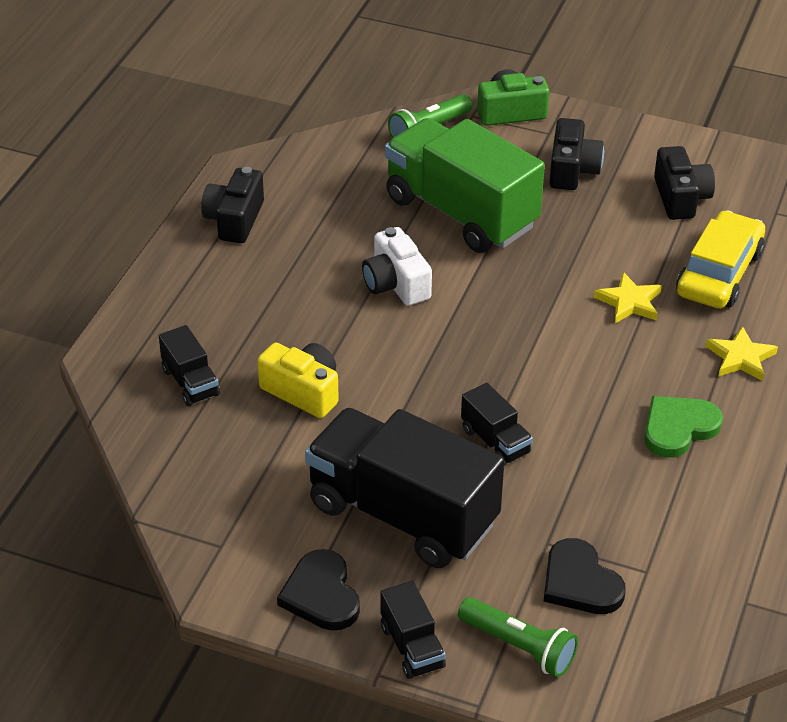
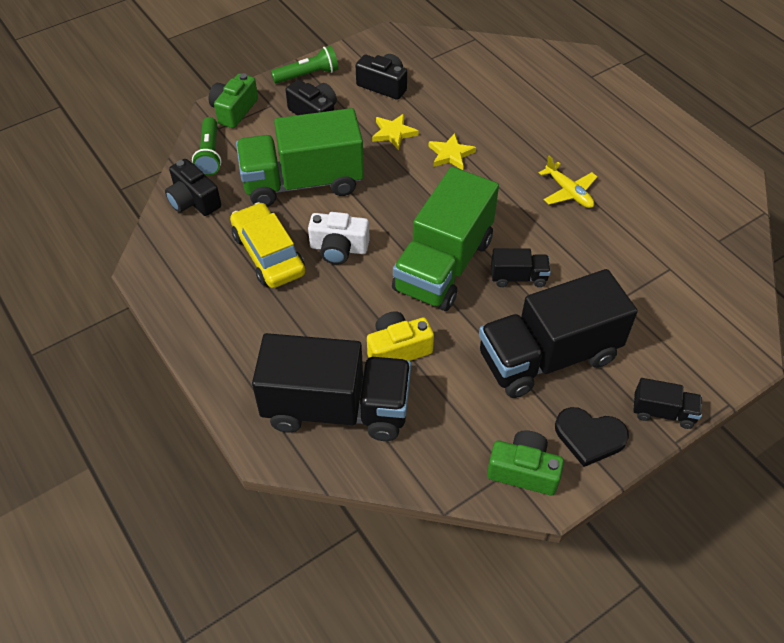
camera: 55 degrees left, 10 degrees up
(190, 382) = (337, 408): black truck -> black truck, size x2.29
(232, 558) = (523, 471): none -> green camera
(234, 220) = (195, 298): black camera -> black camera (193, 200)
(452, 373) = (443, 265): none -> green truck
(519, 646) = (693, 359): green flashlight -> green flashlight (308, 75)
(580, 582) = (660, 302): black heart -> none
(678, 428) = (568, 192): green heart -> yellow plane
(719, 273) = (459, 106): yellow car -> yellow car (268, 254)
(740, 358) = (533, 136): yellow star -> yellow star (393, 133)

